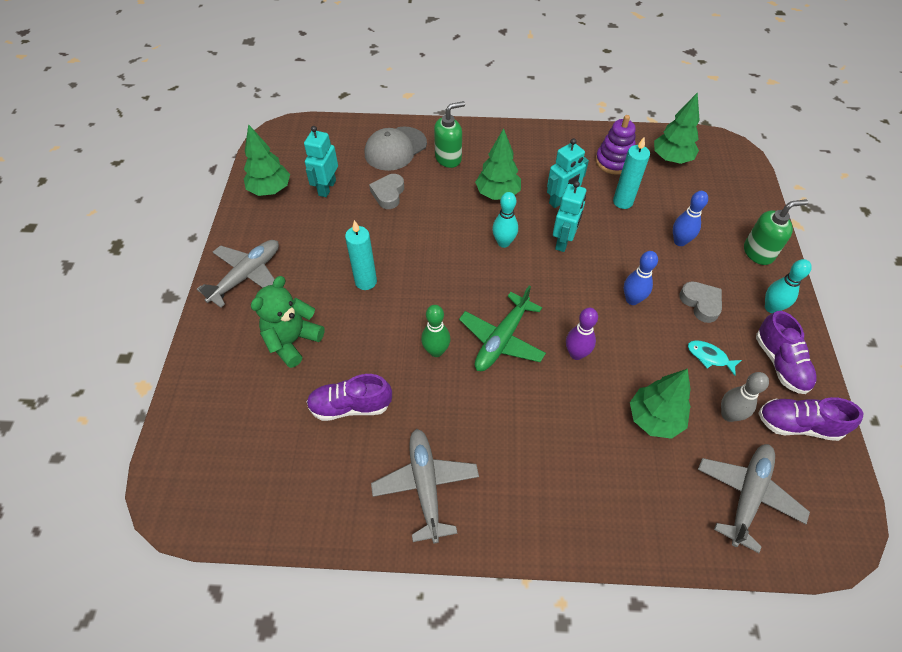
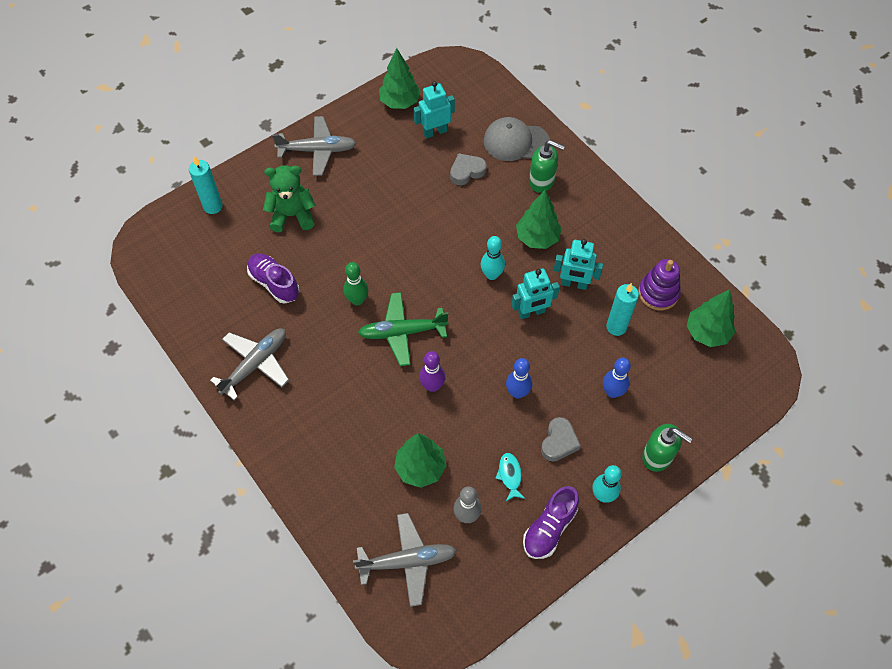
camera: 50 degrees right, 5 degrees up
(366, 281) = (376, 218): turquoise candle -> turquoise candle (213, 206)
(798, 425) = (499, 568): purple shoe -> none

